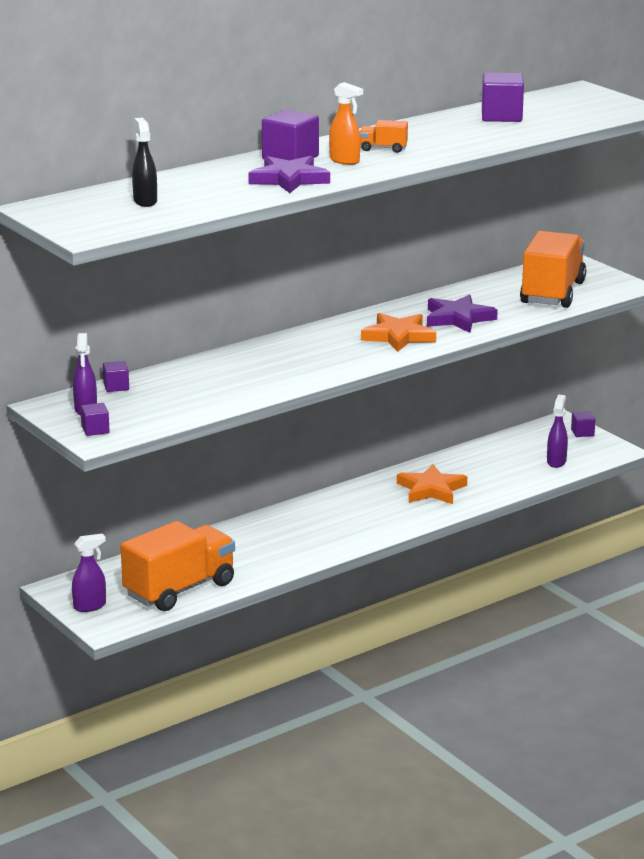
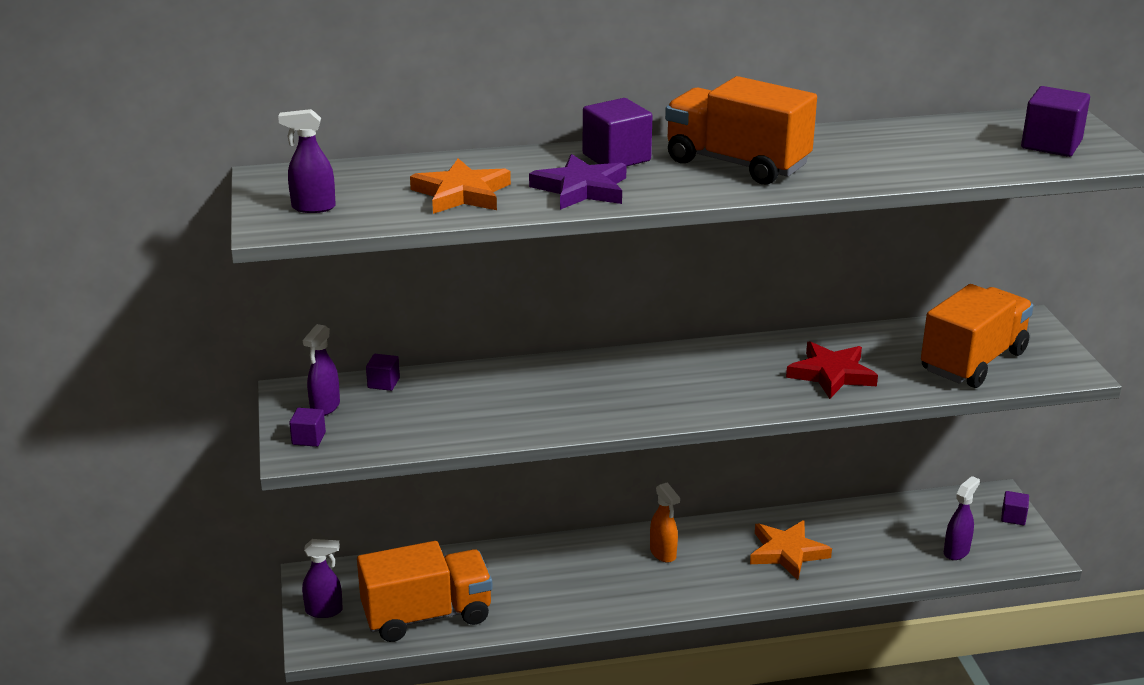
camera: 25 degrees right, 5 degrees up
(100, 220) = (313, 207): none -> purple spray bottle
(145, 201) = (390, 190): black spray bottle -> none
(345, 161) = (673, 174): orange spray bottle -> orange spray bottle (663, 553)
(383, 149) = (736, 164): orange truck -> orange truck, size x2.39
(398, 336) = (742, 385): orange star -> orange star (462, 193)
(458, 318) = (831, 374): purple star -> red star
(501, 116) = (926, 141): purple cube -> purple cube (1051, 144)

